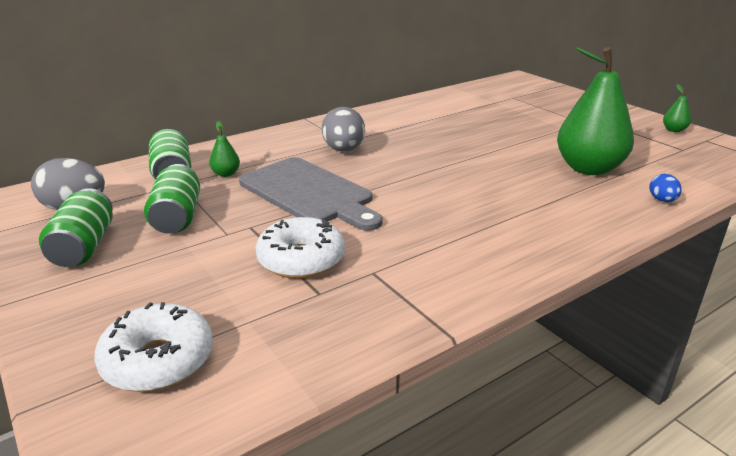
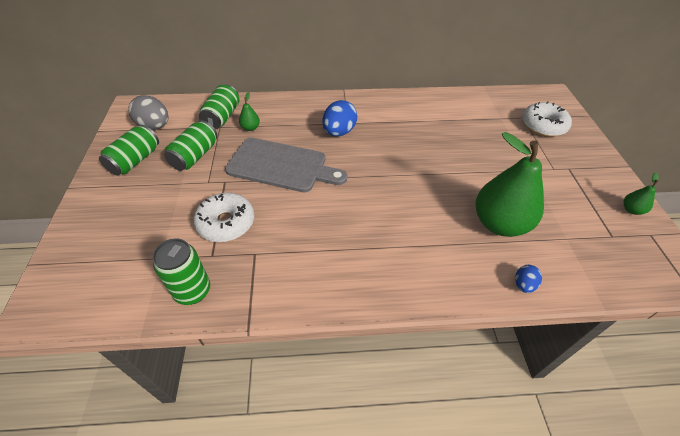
camera: 30 degrees right, 20 degrees up
(158, 360) = (101, 263): white donut -> white donut (543, 126)
(309, 193) = (281, 166): grey cutting board -> grey cutting board turned 60 degrees counterclockwise
(336, 332) = (193, 291): none -> green can
(344, 150) = (339, 132): grey egg -> blue egg

